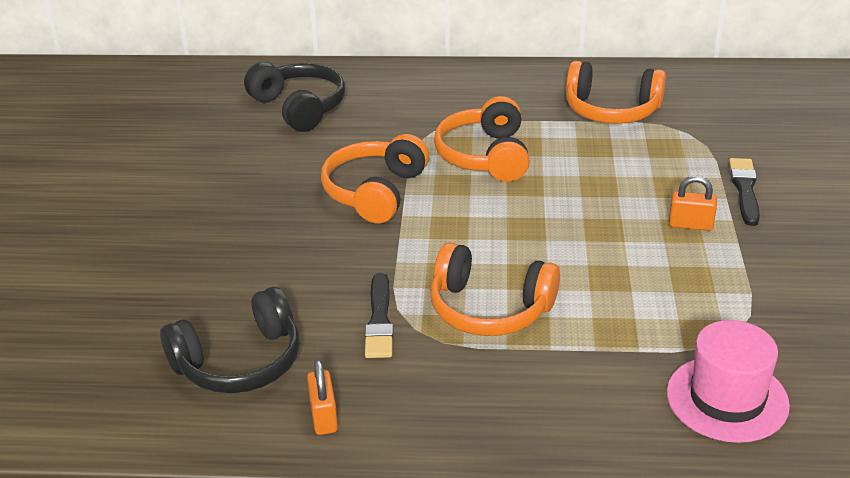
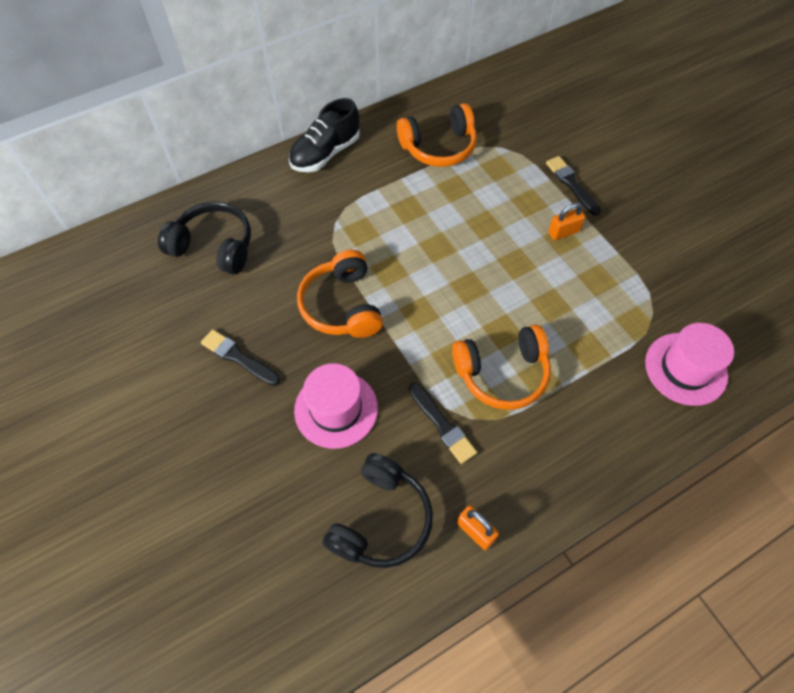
camera: 35 degrees left, 25 degrees up
(237, 191) = (238, 357): none -> black brush
(286, 263) = (336, 409): none -> pink hat
(480, 78) = (325, 153): none -> black shoe
(485, 156) = (390, 231): orange headphones -> none

